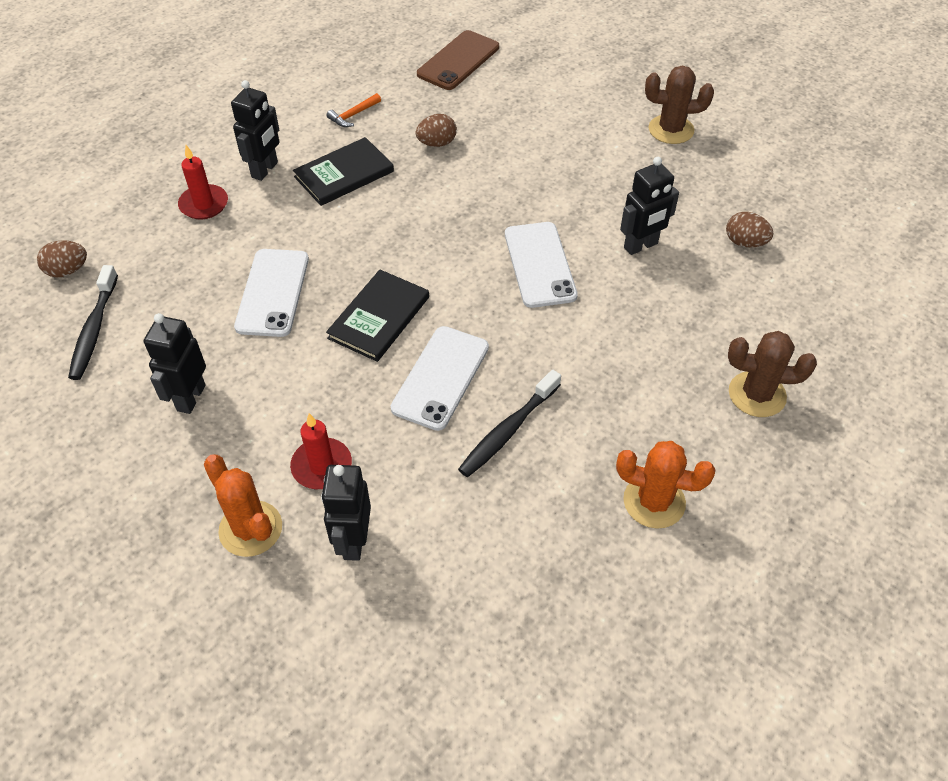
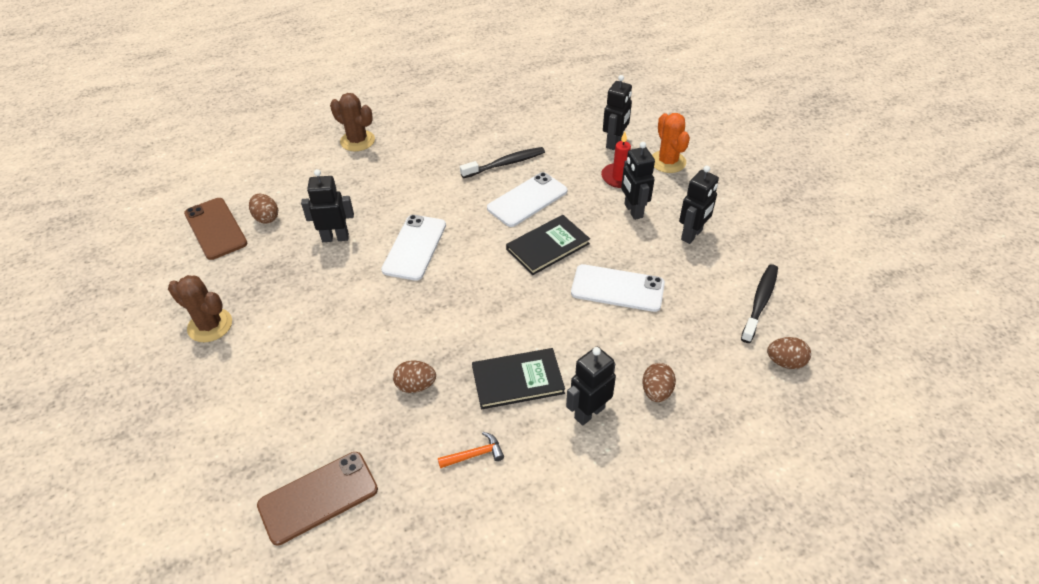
camera: 155 degrees left, 5 degrees down
(204, 204) = (656, 391): red candle -> brown egg
(272, 292) = (617, 288): white phone -> white phone turned 75 degrees clockwise
(283, 410) = (633, 211): none -> black robot
(654, 501) = (454, 117): orange cactus -> none
(784, 212) = (215, 228): none -> brown phone

